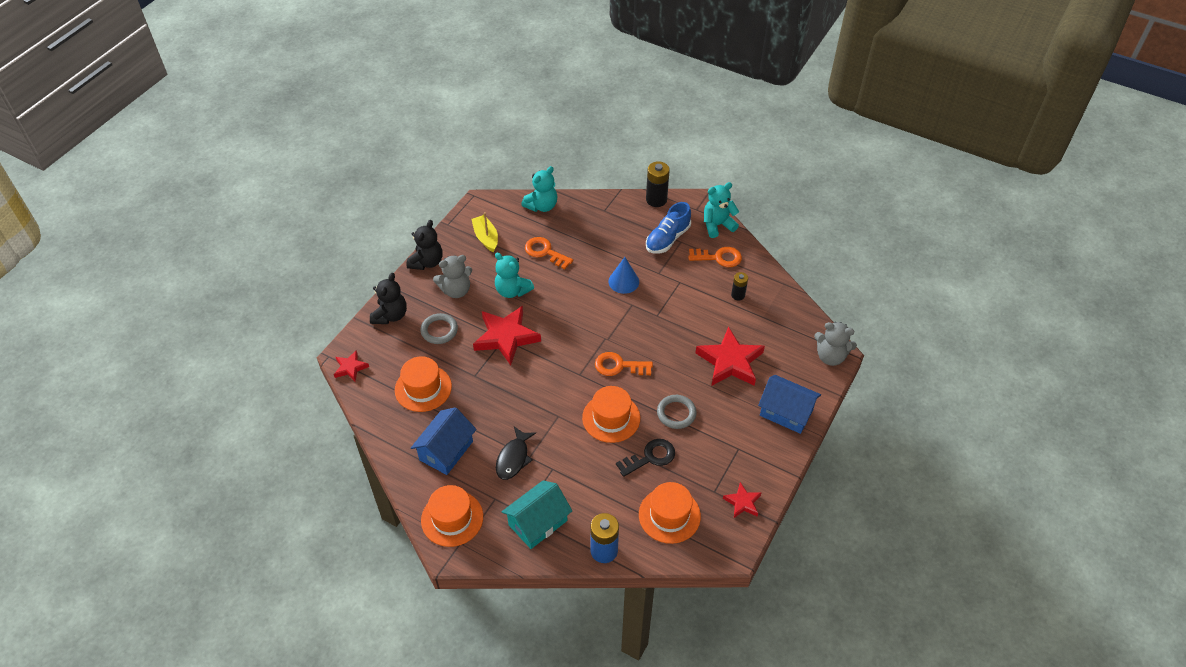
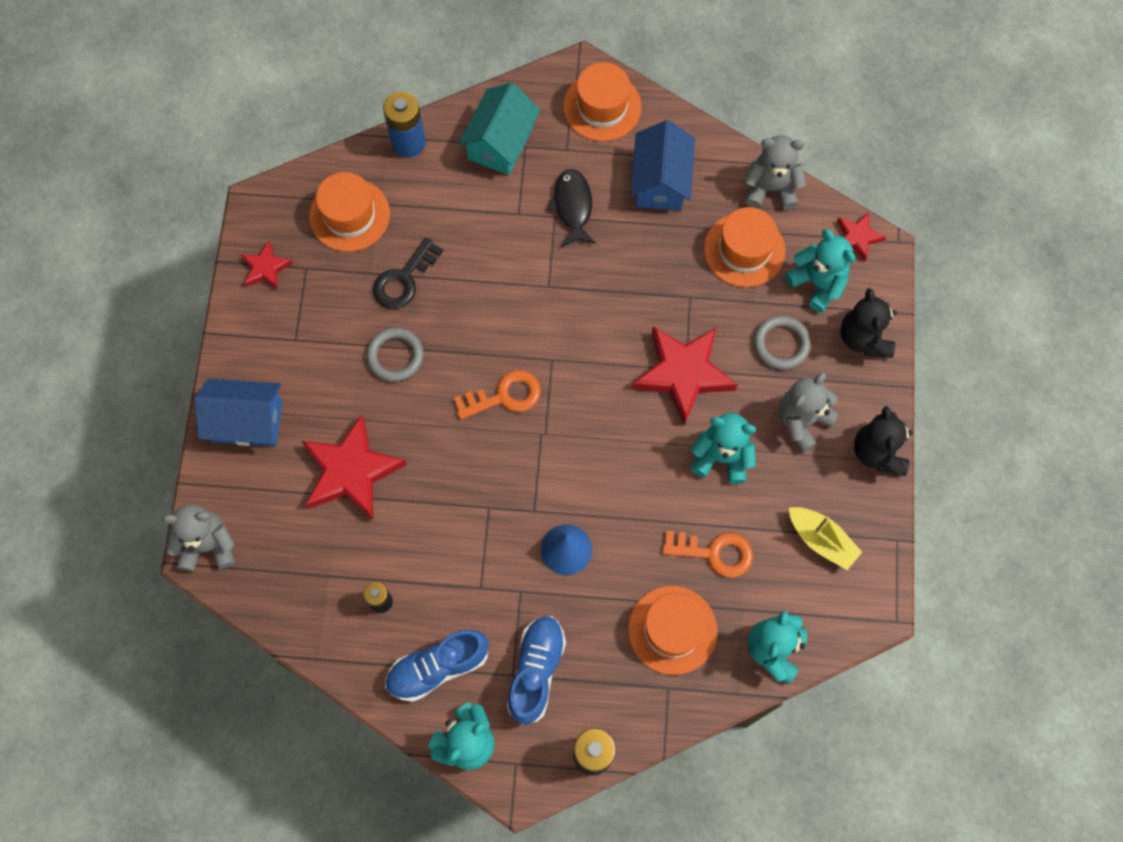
camera: 155 degrees right, 20 degrees up
(380, 417) = (770, 188): none -> grey teddy bear
(394, 353) = (817, 283): none -> turquoise teddy bear
(611, 418) = (478, 312): orange hat -> orange hat (672, 630)
(719, 257) = (438, 667): orange key -> blue shoe

